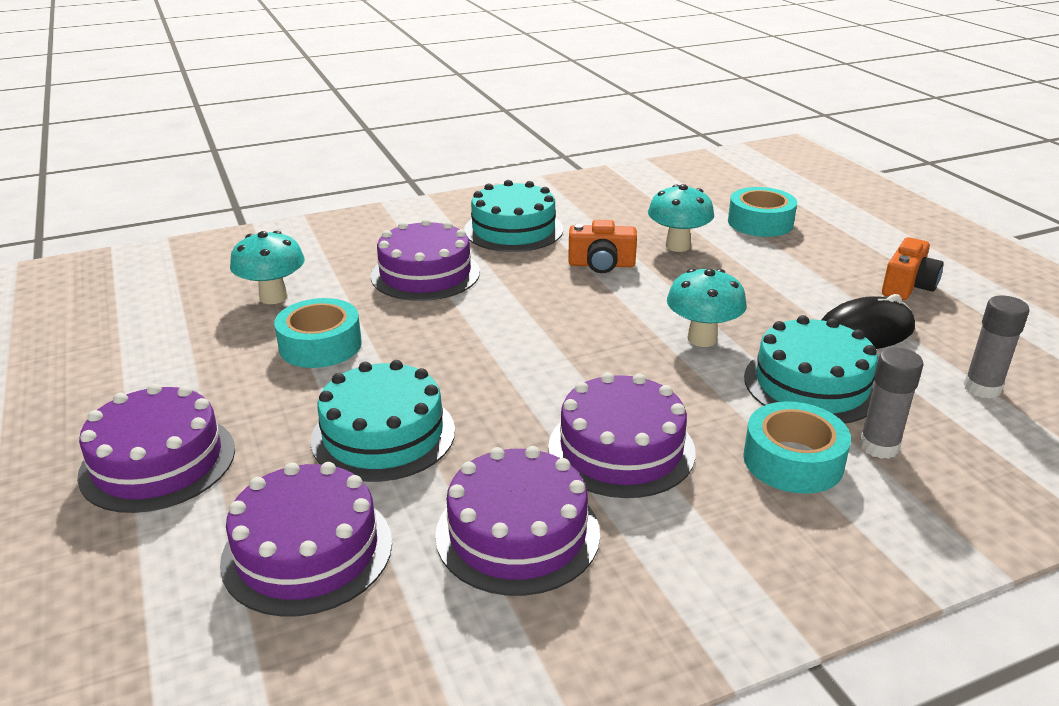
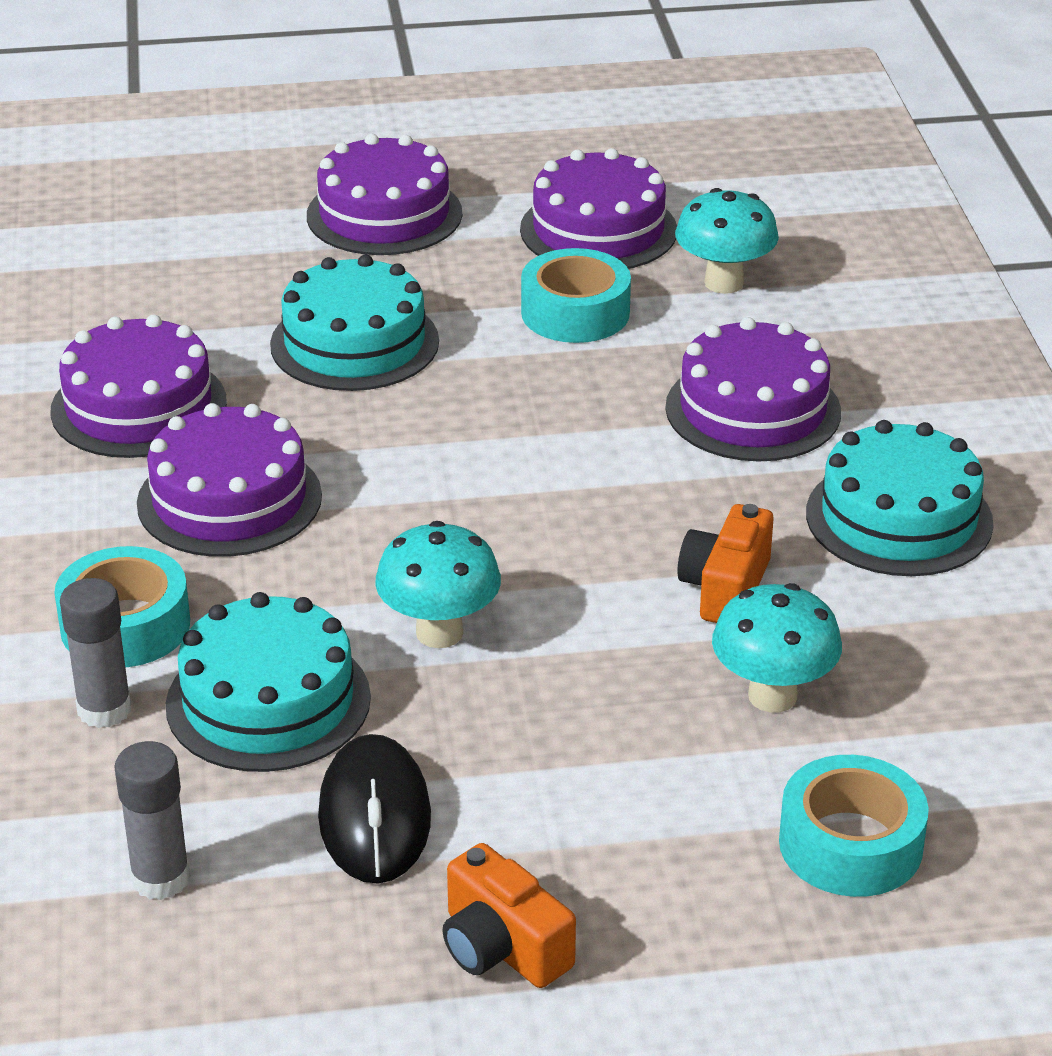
camera: 105 degrees right, 5 degrees up
(307, 551) = (195, 290): purple cake -> purple cake (598, 230)

